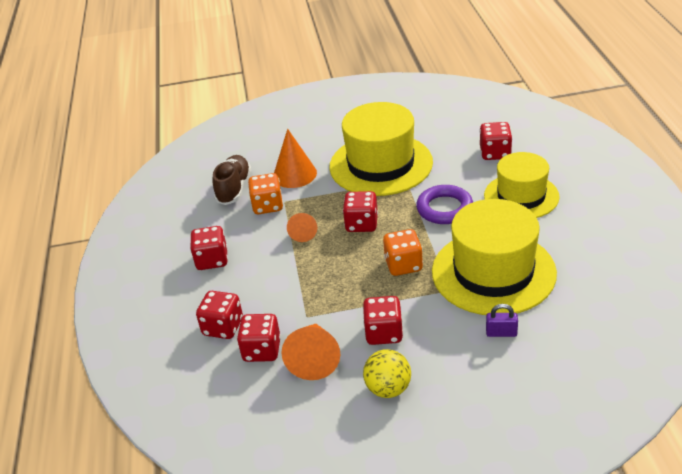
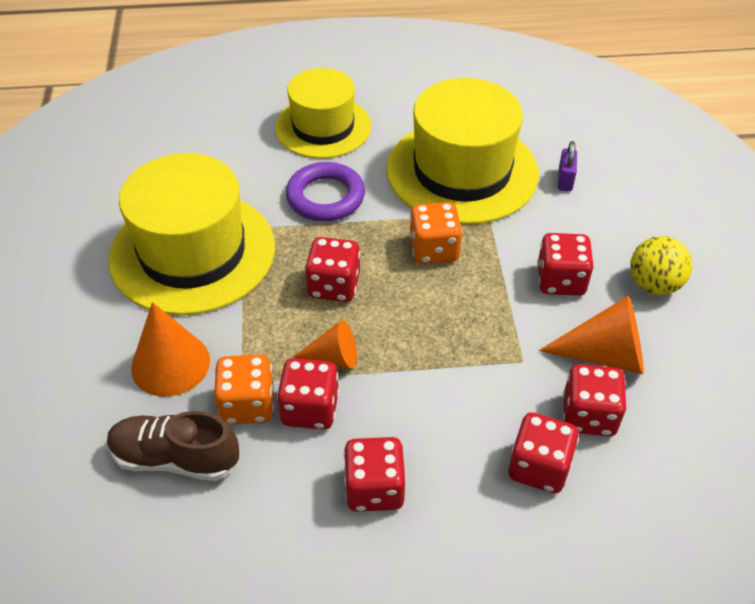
camera: 90 degrees left, 10 degrees up
(495, 153) = (220, 135): red dice -> red dice (310, 409)

